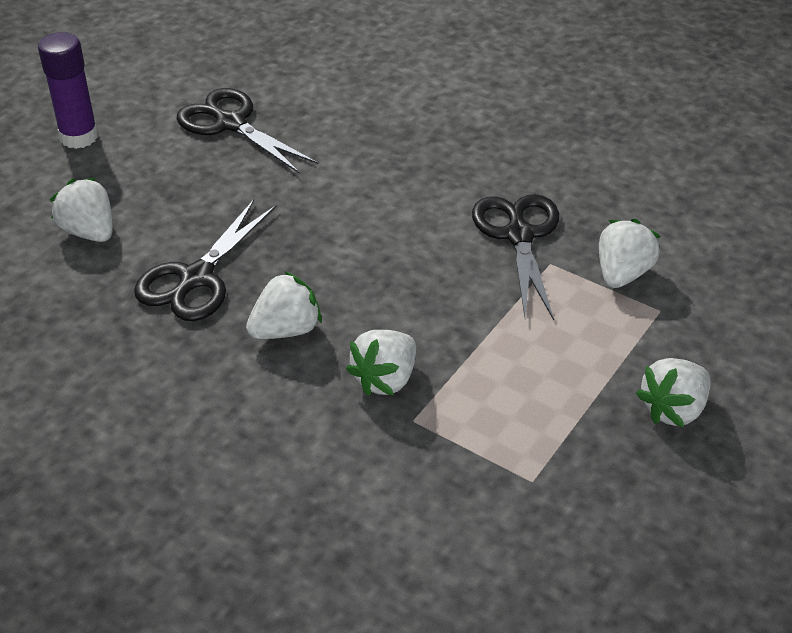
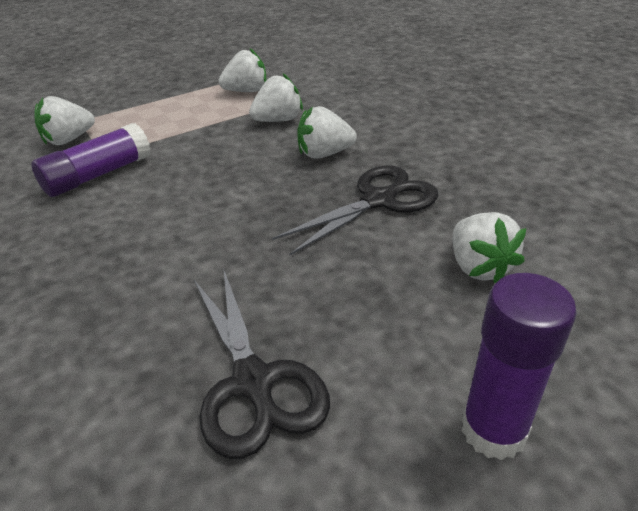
camera: 155 degrees left, 5 degrees down
(519, 236) = (98, 175): black scissors -> purple glue stick
(673, 409) = (140, 86): white strawberry -> white strawberry (246, 91)

